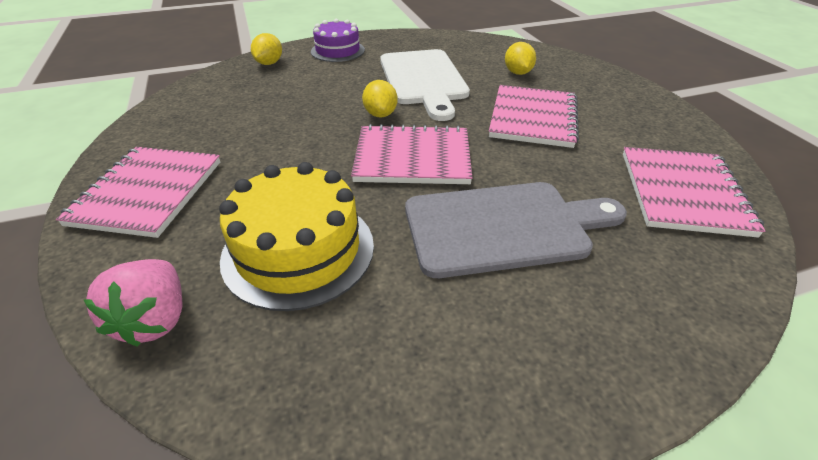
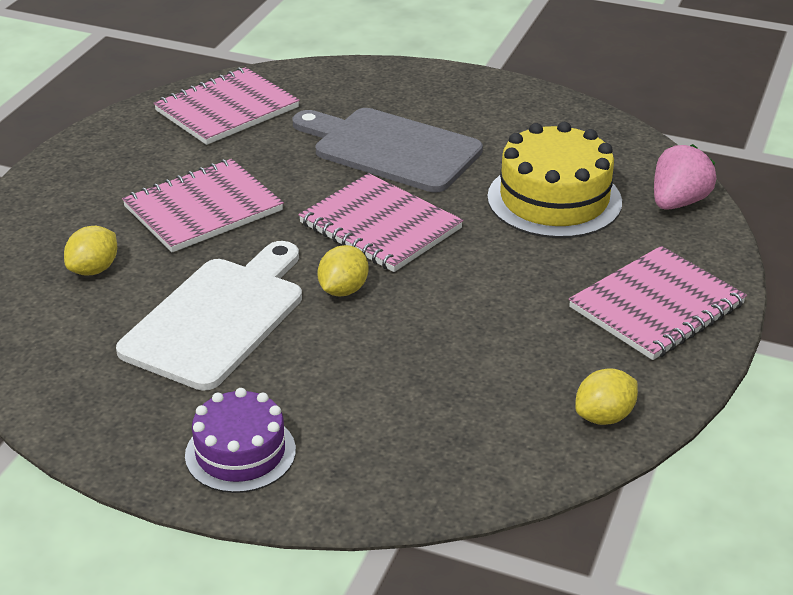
camera: 140 degrees left, 5 degrees down
(269, 63) = (378, 476): yellow lemon -> yellow lemon (604, 416)

